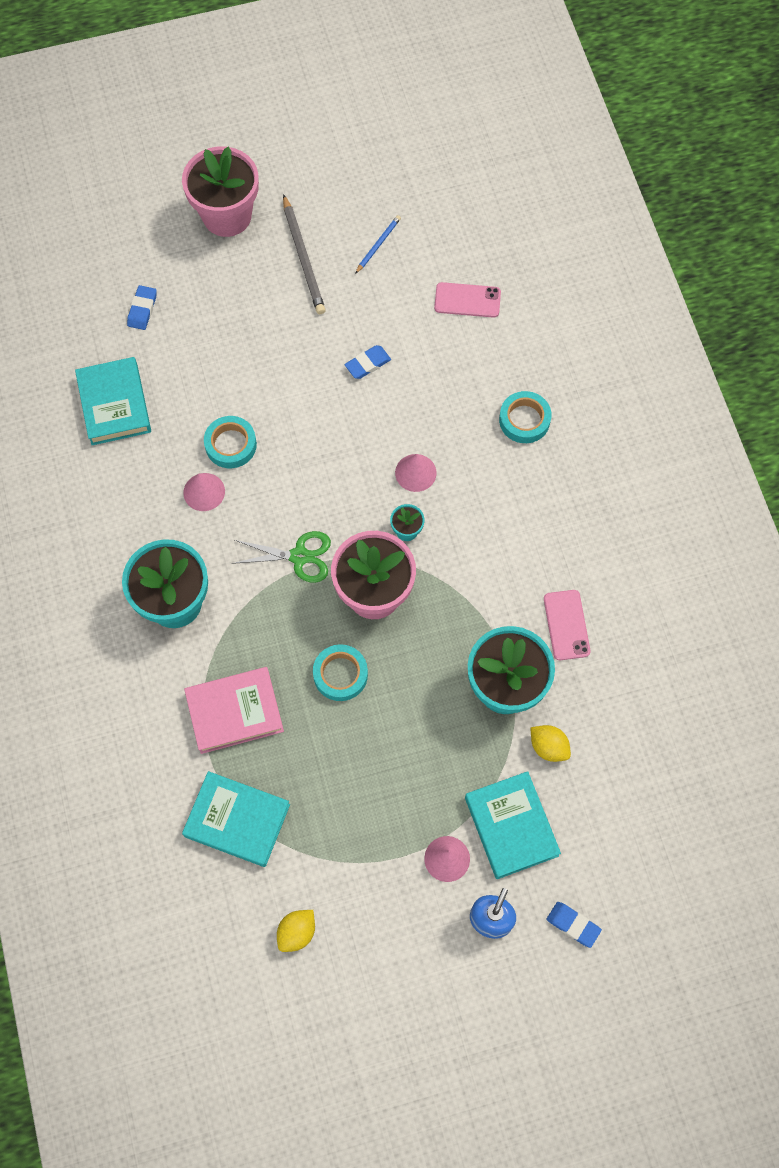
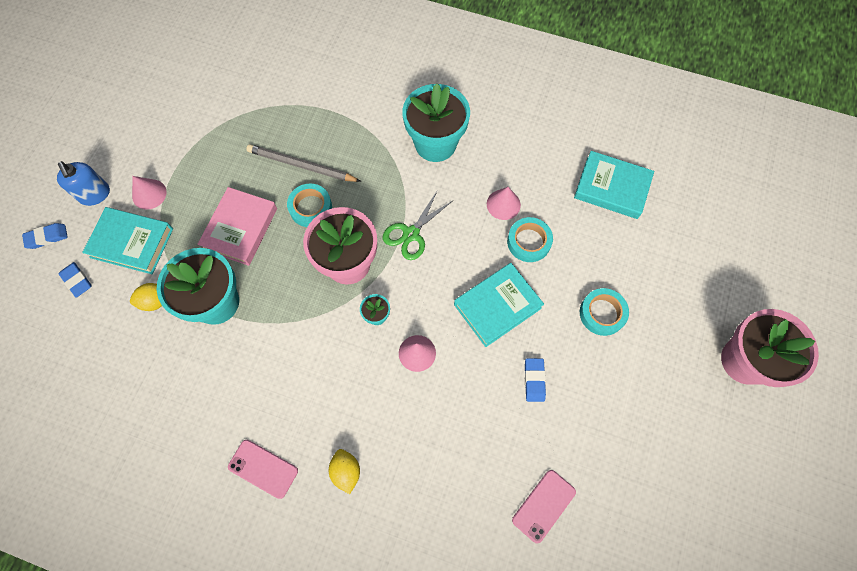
camera: 125 degrees right, 0 degrees up
(142, 309) = (685, 248): blue eraser -> blue eraser (77, 281)
(235, 712) = (337, 136): pink book -> pink book (240, 229)
(237, 820) = (272, 100): turquoise book -> turquoise book (497, 306)
(297, 932) = (185, 94): yellow lemon -> yellow lemon (346, 471)
(303, 258) = (667, 395): grey pencil -> grey pencil (301, 166)
(378, 245) = (646, 467): blue pencil -> none
(524, 420) = (401, 470): turquoise tape -> turquoise tape (602, 313)
(566, 625) = (221, 376): pink phone -> pink phone (263, 468)

